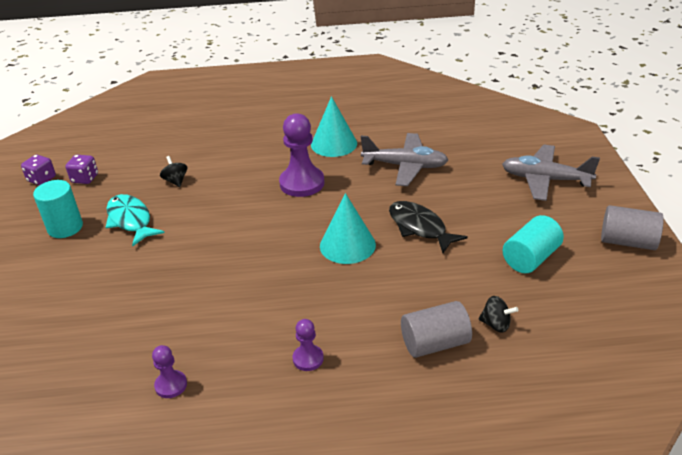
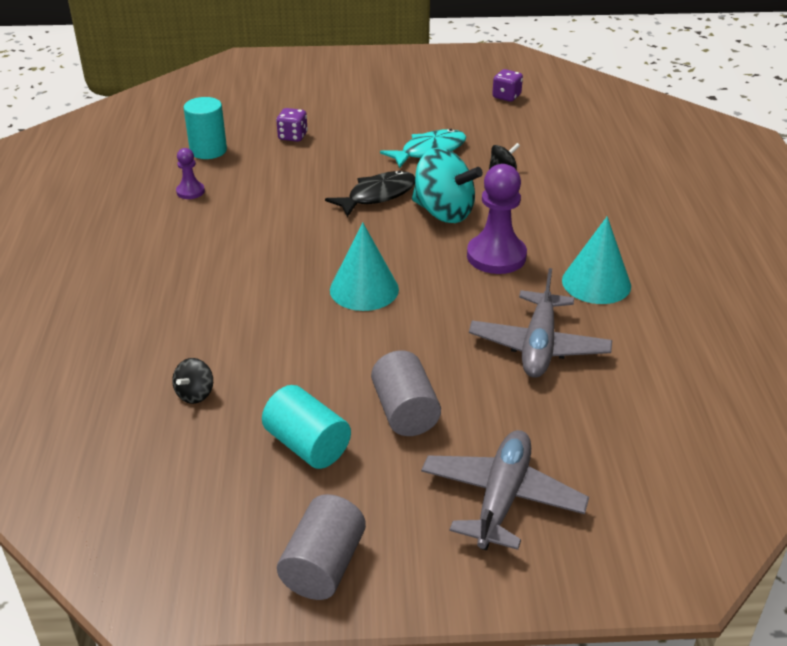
camera: 90 degrees right, 0 degrees up
(65, 227) = (421, 119): turquoise cylinder -> turquoise cylinder (208, 150)
(85, 179) = (507, 118): purple dice -> purple dice (293, 136)
(237, 209) = (444, 212): none -> turquoise spinning top
(308, 359) = (193, 261): purple pawn -> none
(420, 227) = (390, 349): black fish -> black fish (377, 196)
(435, 343) = (183, 344): grey cylinder -> grey cylinder (405, 411)

